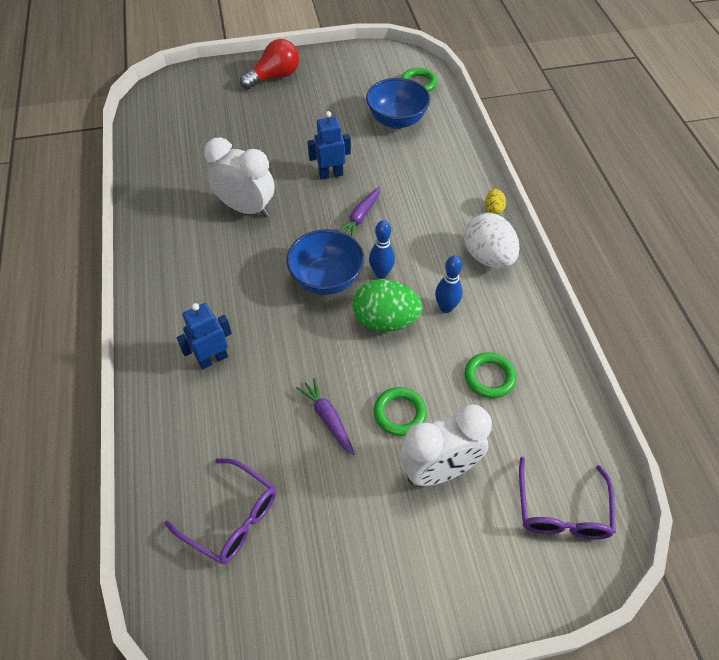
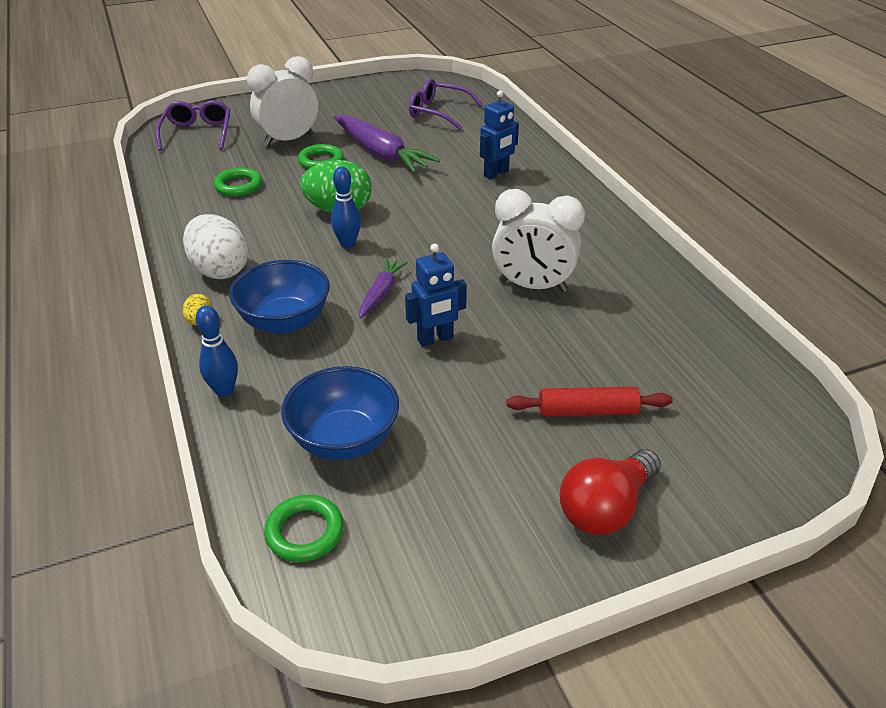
camera: 170 degrees right, 15 degrees down
(257, 119) = (587, 411): none -> red rolling pin
(326, 279) = (408, 233): blue bowl -> blue bowl (285, 321)
(328, 418) = (381, 154): purple carrot -> purple carrot, size x1.85
(446, 307) = (275, 225): blue bowling pin -> blue bowling pin (224, 391)

